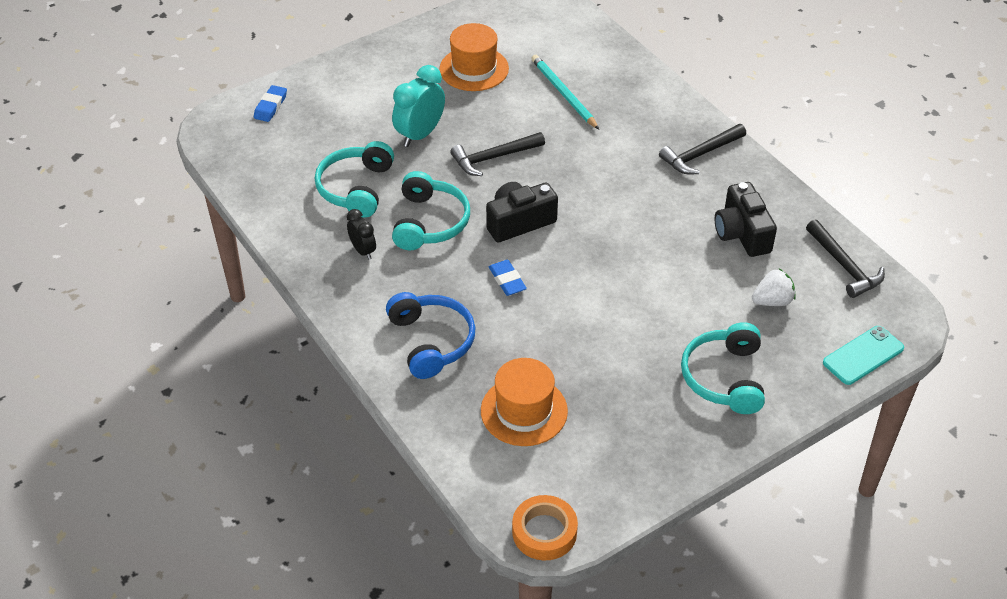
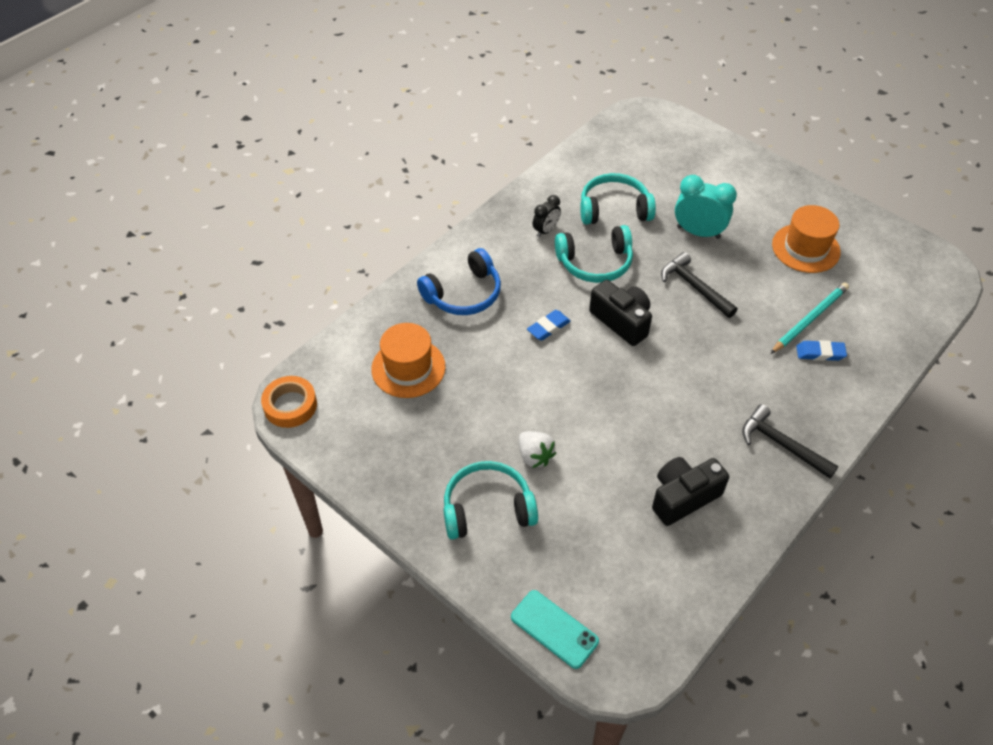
camera: 75 degrees right, 5 degrees up
(270, 106) = (683, 137): blue eraser -> blue eraser (820, 353)
(772, 301) = (600, 536): white strawberry -> white strawberry (535, 456)
(844, 266) = (676, 599): black hammer -> none

